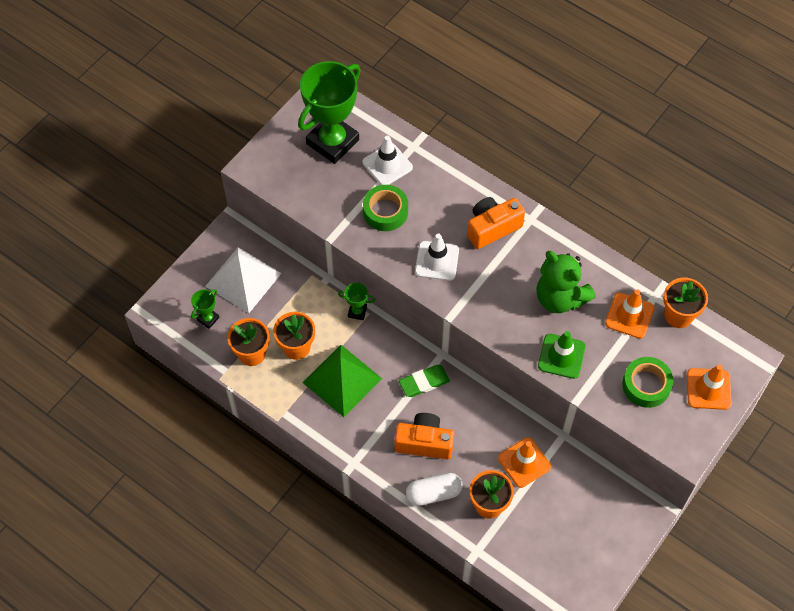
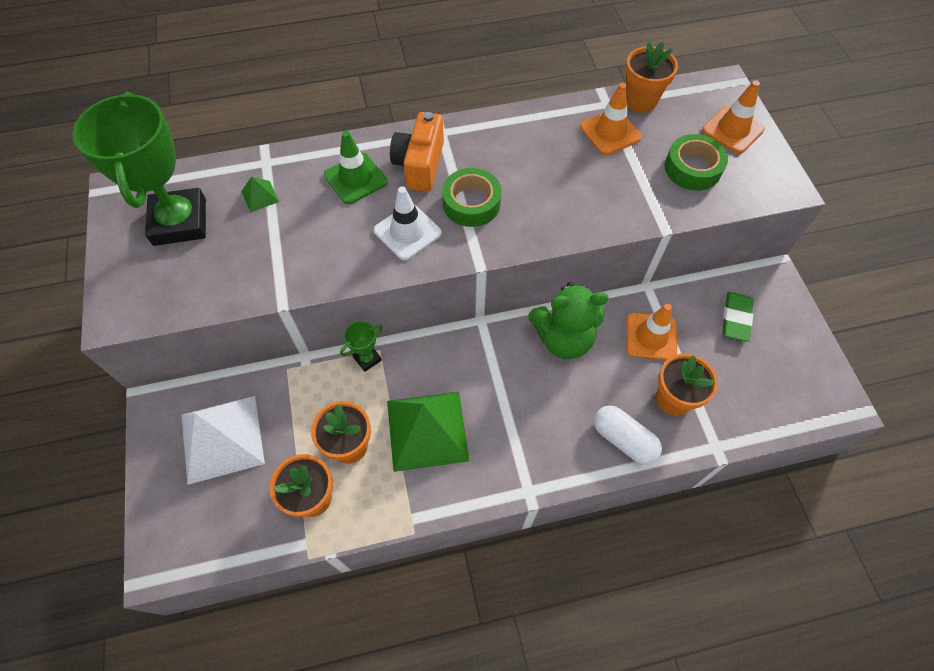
camera: 50 degrees left, 0 degrees up
(208, 318) = (227, 512): green trophy -> none
(385, 211) = (307, 234): green tape -> green tape (471, 203)
(387, 165) = (260, 196): white traffic cone -> green pyramid
(424, 382) = (497, 357): green eraser -> green eraser (736, 318)
(424, 442) = (561, 406): orange camera -> none
(434, 493) = (623, 439): white capsule -> white capsule turned 75 degrees counterclockwise
(560, 298) = (544, 167): green teddy bear -> green teddy bear (563, 338)
(561, 356) = (607, 208): green traffic cone -> green traffic cone (355, 178)

